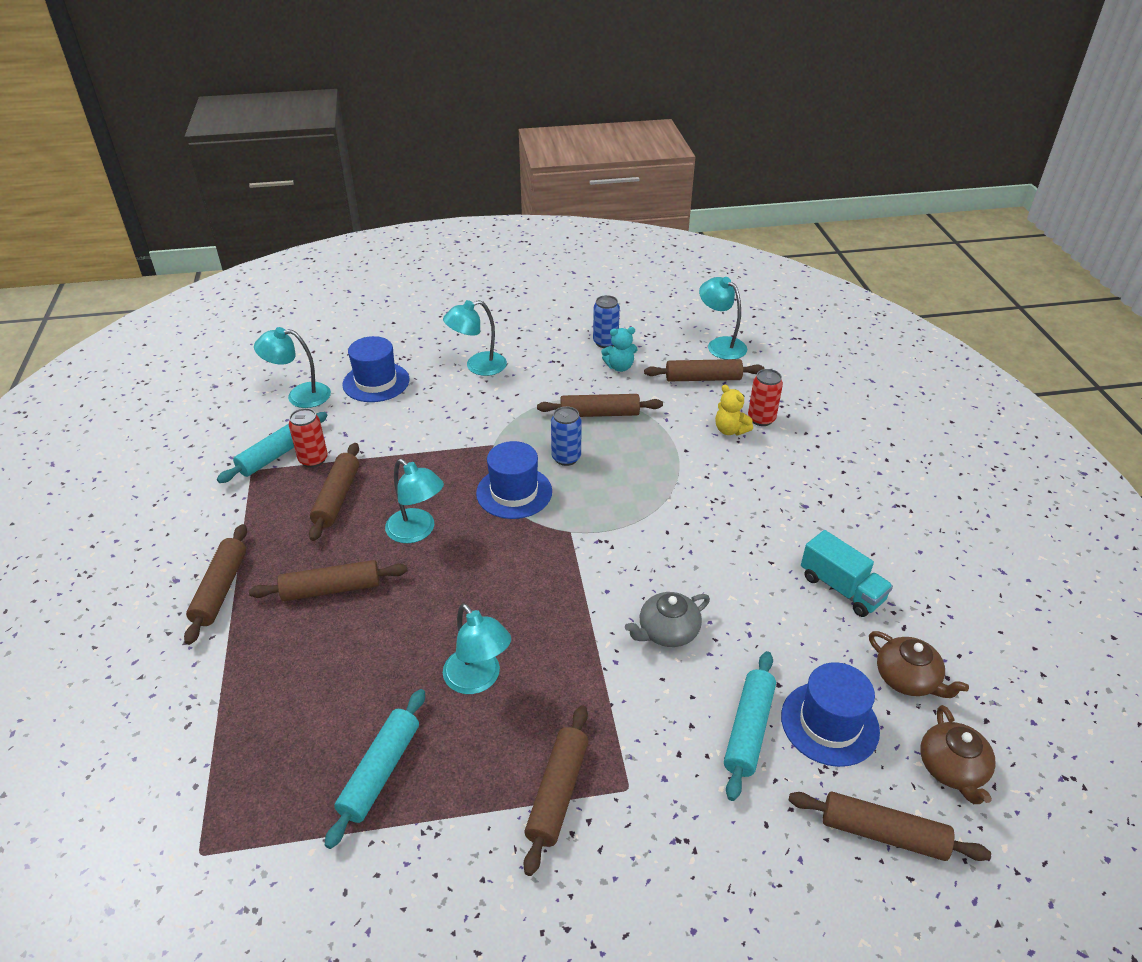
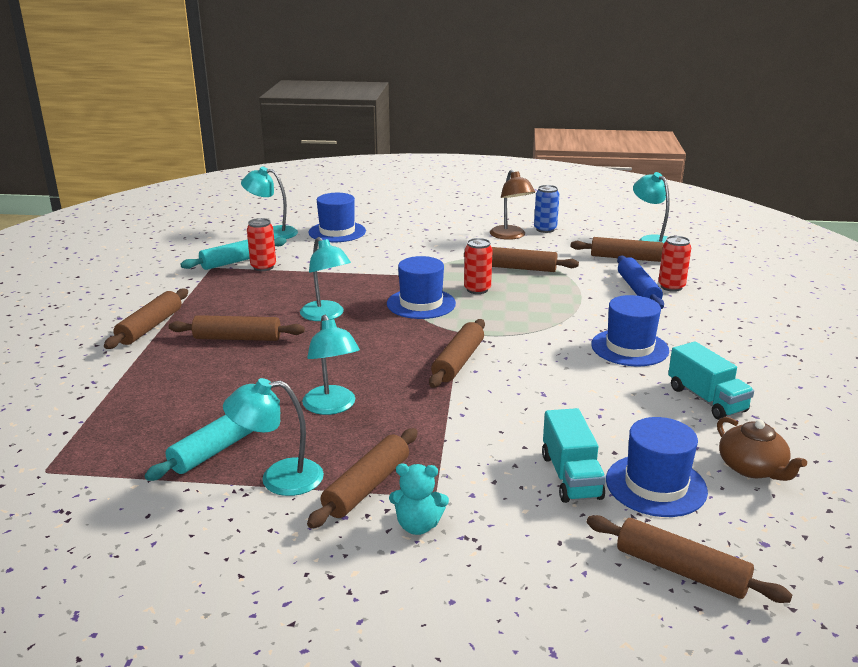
camera: 15 degrees right, 15 degrees down
(337, 498) = (270, 289): brown rolling pin -> brown rolling pin (458, 361)
(478, 366) = (426, 232): turquoise lamp -> turquoise lamp (279, 479)
(566, 458) = (477, 289): blue can -> red can
(572, 360) = (510, 236): none -> brown lamp
(619, 367) = (551, 244): turquoise teddy bear -> turquoise teddy bear (418, 525)
(667, 631) = (520, 403): grey teapot -> none
(730, 430) = (638, 290): yellow teddy bear -> blue rolling pin
(748, 524) = (629, 348): none -> blue hat
(749, 729) = (571, 476): turquoise rolling pin -> turquoise truck
(952, 768) = (777, 537): brown teapot -> none

